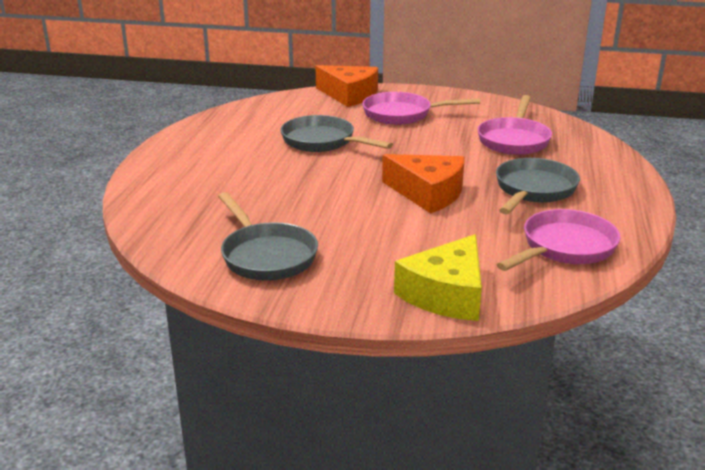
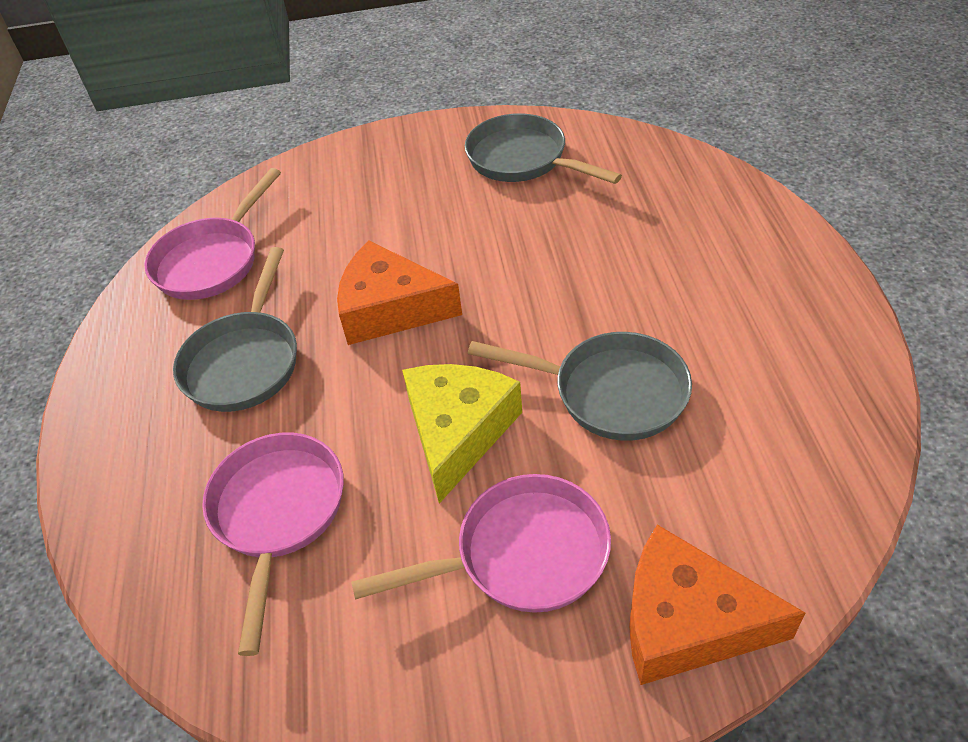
camera: 165 degrees right, 20 degrees up
(446, 294) = (330, 168): yellow cheese -> yellow cheese (458, 432)

